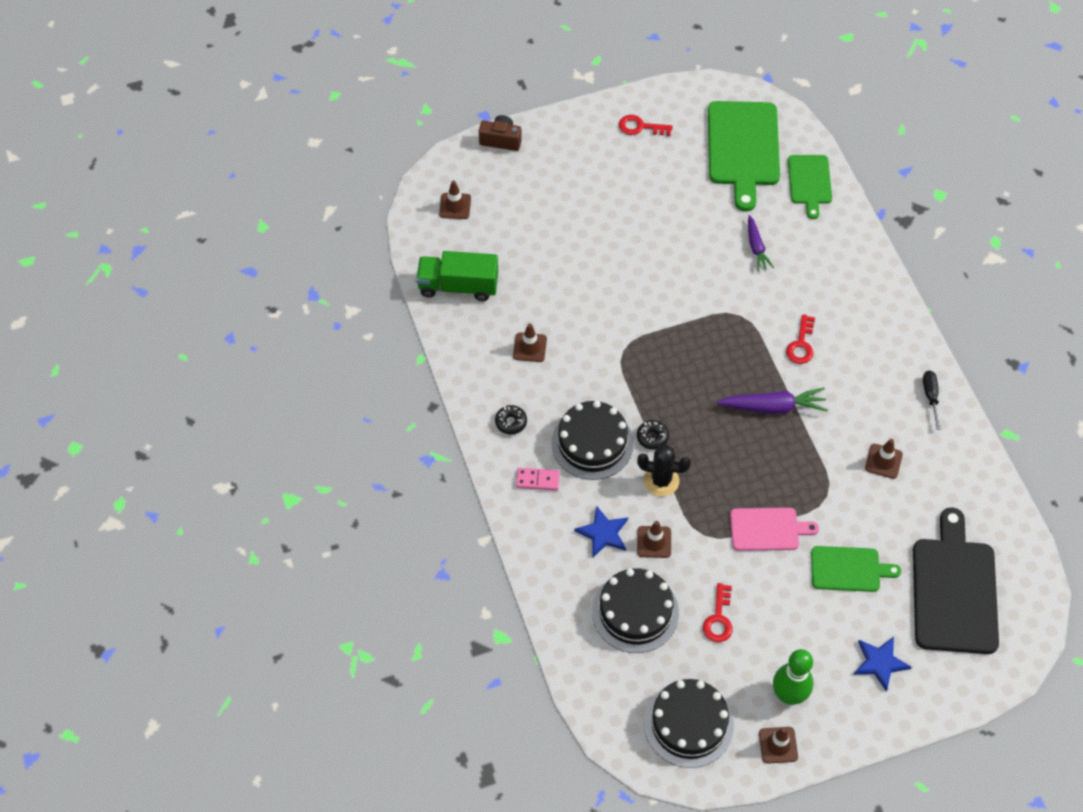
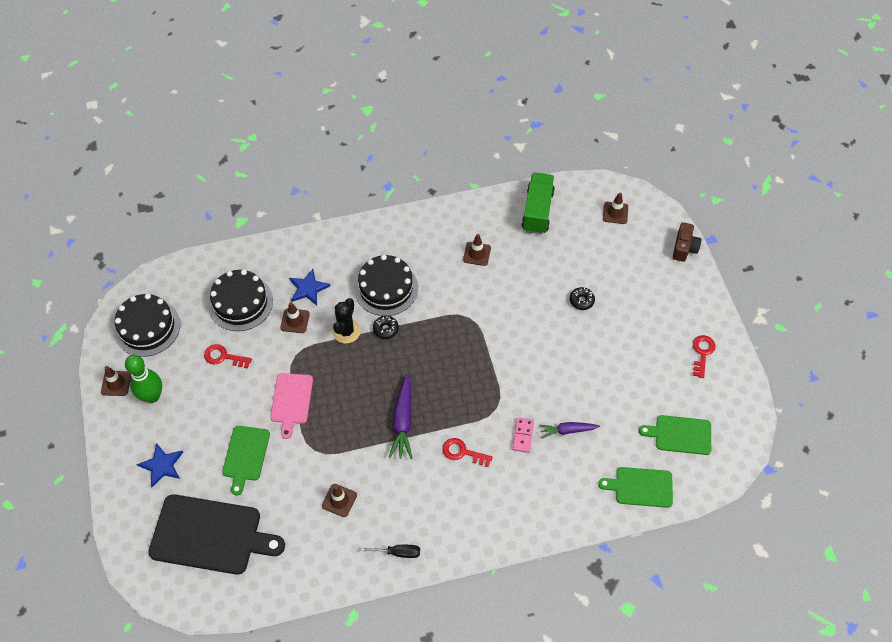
camera: 95 degrees right, 0 degrees up
(511, 422) = (411, 237): black donut -> black donut (581, 301)
(537, 480) = (359, 250): pink domino -> pink domino (522, 435)
(743, 148) = (680, 434): green cutting board -> green cutting board, size x0.57

